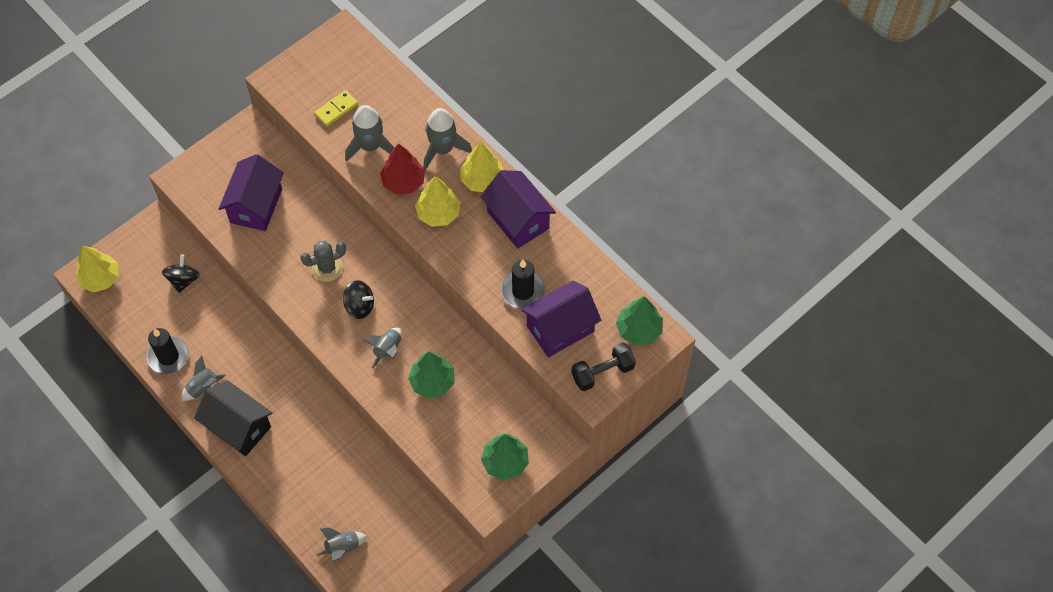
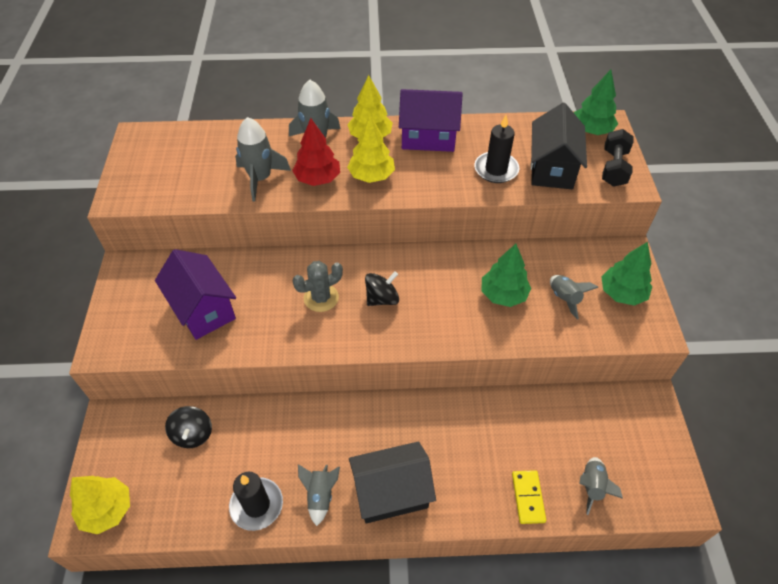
camera: 50 degrees left, 10 degrees down
(183, 280) = (193, 434): black spinning top -> black spinning top turned 150 degrees counterclockwise
(327, 268) = (321, 298): grey cactus -> grey cactus turned 45 degrees clockwise
(336, 109) = (199, 179): yellow domino -> yellow domino (528, 497)
(388, 349) = (444, 305): grey rocket -> grey rocket (564, 298)
(560, 329) = (552, 168): purple house -> black house

